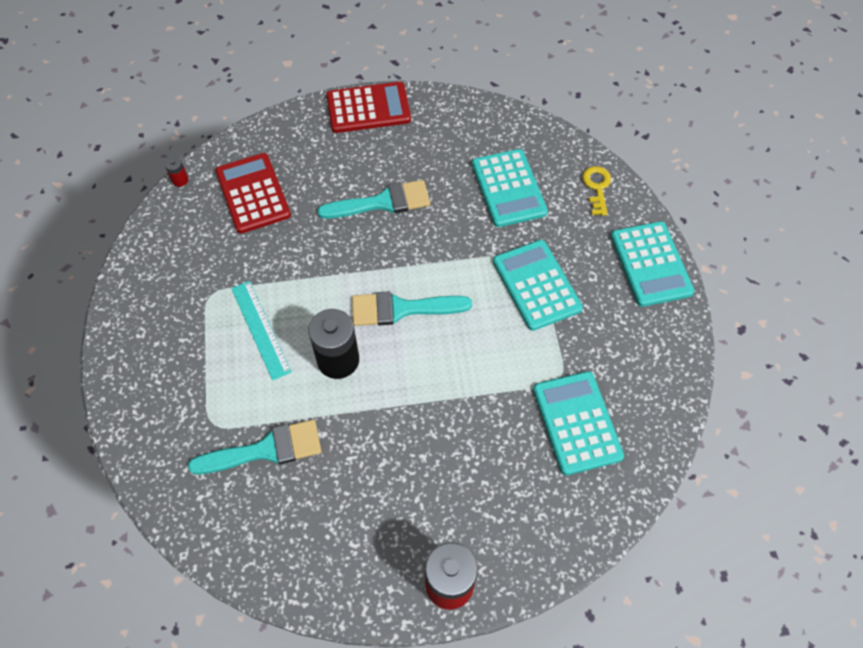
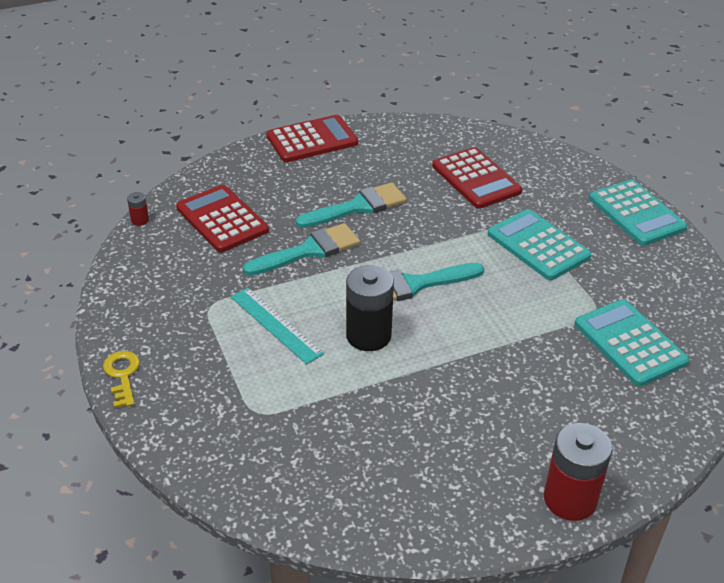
camera: 15 degrees left, 20 degrees down
(266, 449) = (324, 423): turquoise brush -> turquoise brush (309, 250)
(508, 188) = (476, 179): turquoise calculator -> red calculator
(597, 187) = (558, 166): yellow key -> yellow key (122, 375)

